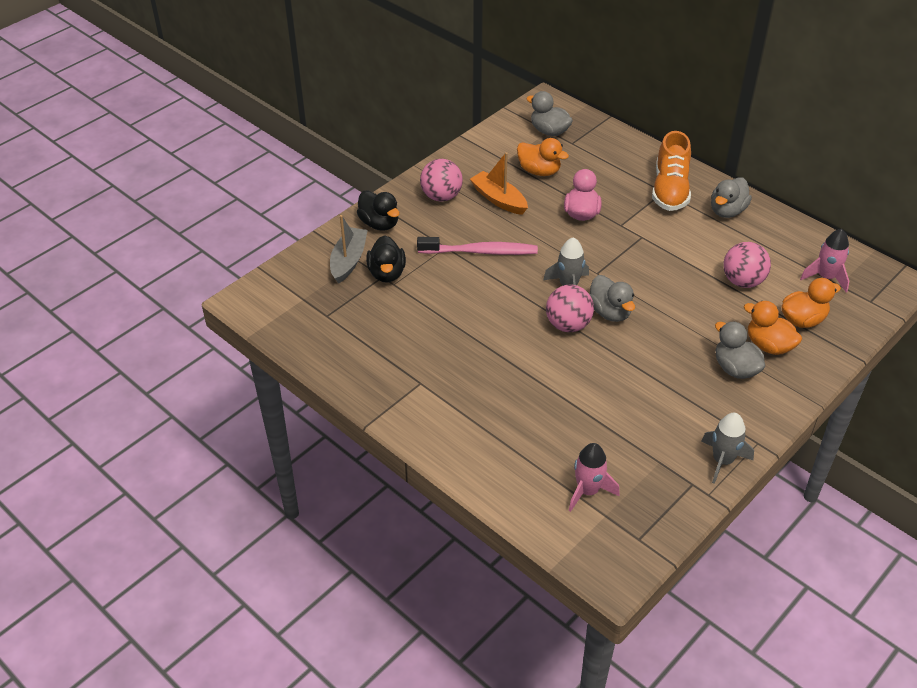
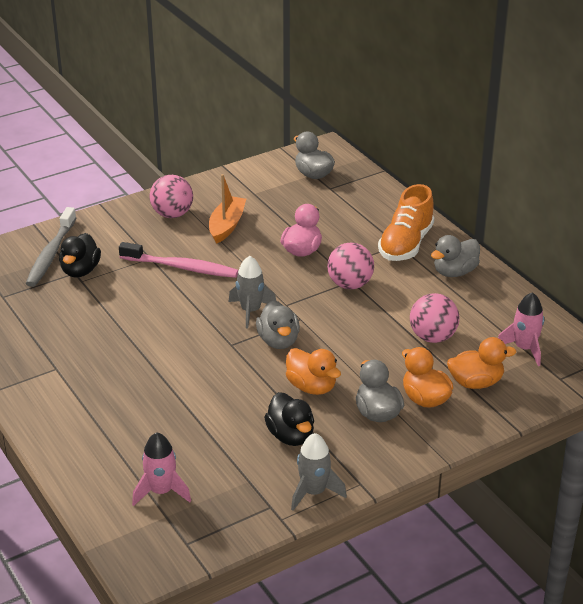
camera: 15 degrees right, 10 degrees down
(348, 260) = (51, 254): grey boat -> grey toothbrush
(379, 223) = (99, 228): black duck -> black duck (291, 436)
(499, 199) = (227, 225): orange boat -> orange boat turned 45 degrees clockwise
(539, 171) = (282, 207): orange duck -> orange duck (311, 387)
(568, 325) = (229, 344): pink ball -> pink ball (350, 284)

